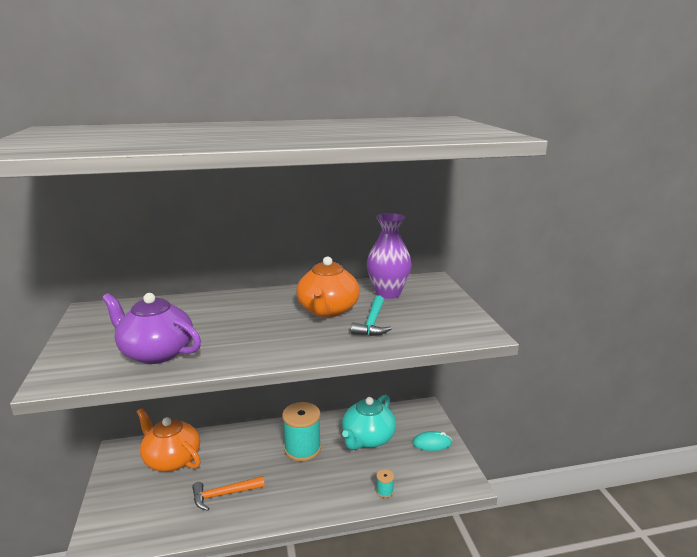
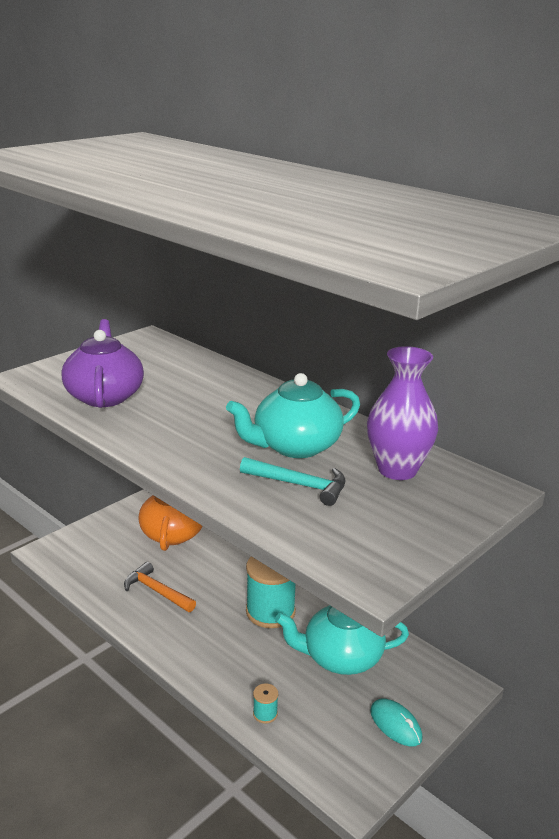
camera: 55 degrees right, 5 degrees up
(328, 310) = (295, 446): orange teapot -> turquoise teapot
(372, 323) = (299, 485): turquoise hammer -> turquoise hammer turned 135 degrees counterclockwise

